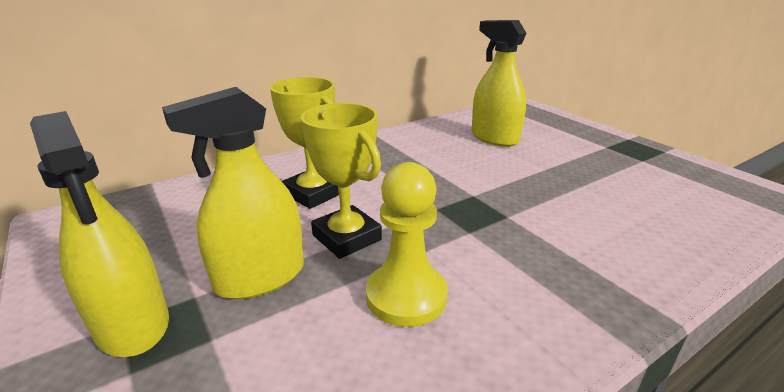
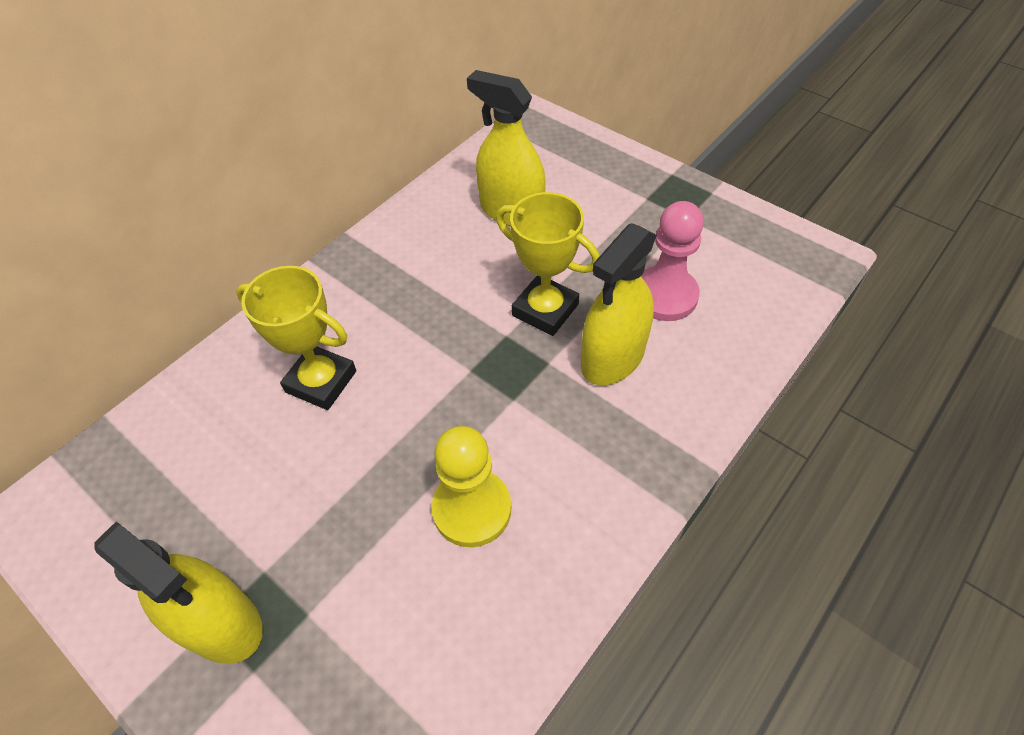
camera: 15 degrees left, 25 degrees up
(260, 277) = (319, 528): yellow spray bottle -> yellow spray bottle (613, 358)
(346, 237) = (387, 445): yellow trophy -> yellow trophy (545, 310)
(622, 196) = (664, 295): none -> pink pawn

